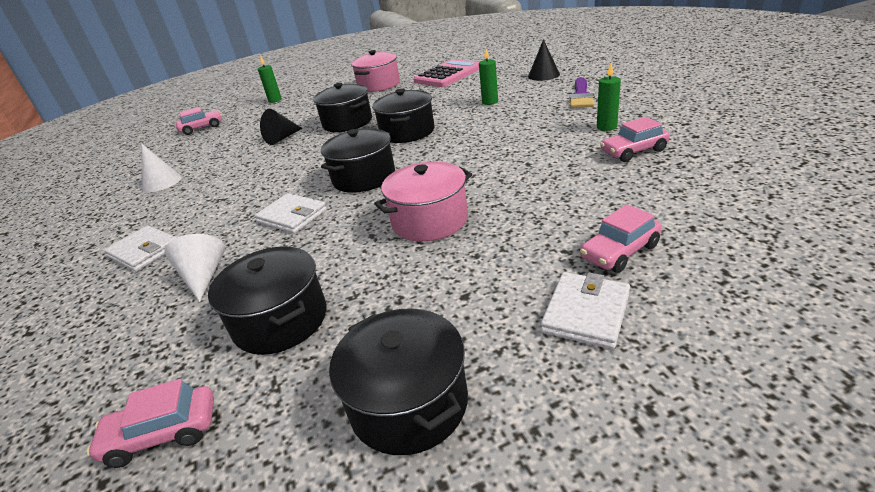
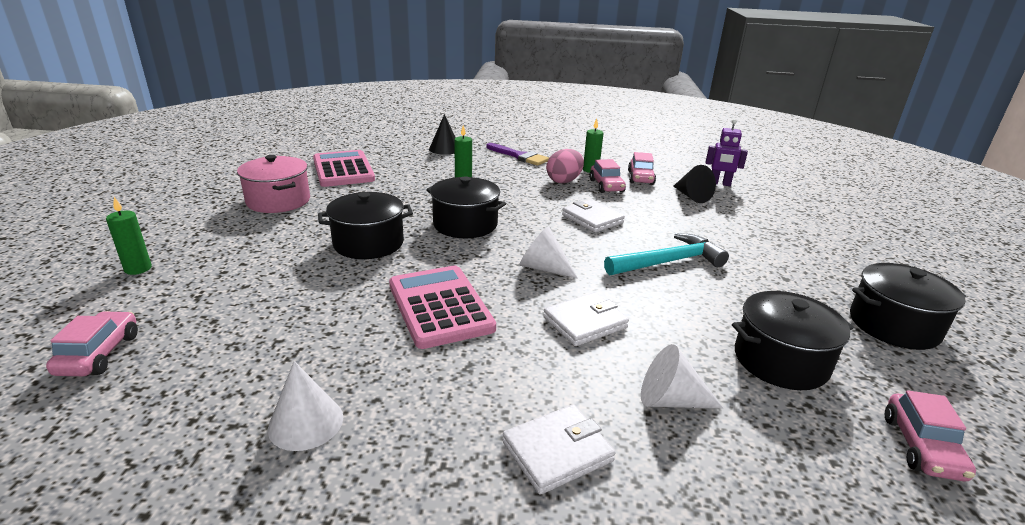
camera: 70 degrees left, 5 degrees down
(282, 138) = (329, 291): black cone -> black cone (691, 196)
(283, 168) = (440, 306): none -> pink calculator
(364, 177) = (543, 268): black pot -> white cone
(429, 220) = (668, 262): pink pot -> turquoise hammer
(553, 128) = (564, 181): none -> pink egg
(586, 313) = (822, 251): white wallet -> white wallet (592, 219)
(619, 252) = (764, 223): pink car -> pink car (606, 186)
(714, 194) = (719, 184): none -> purple robot

